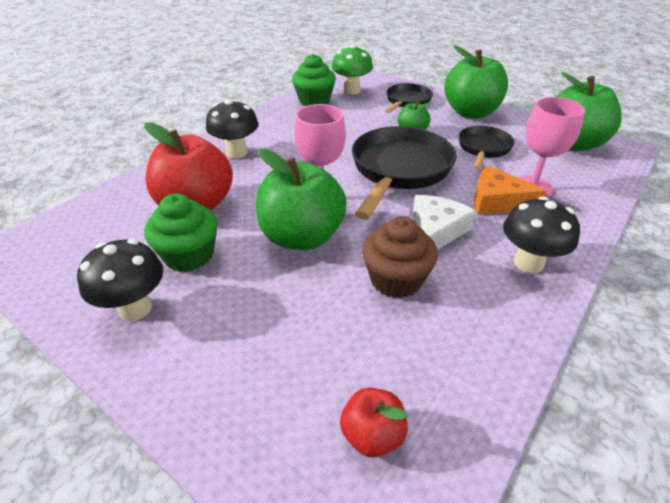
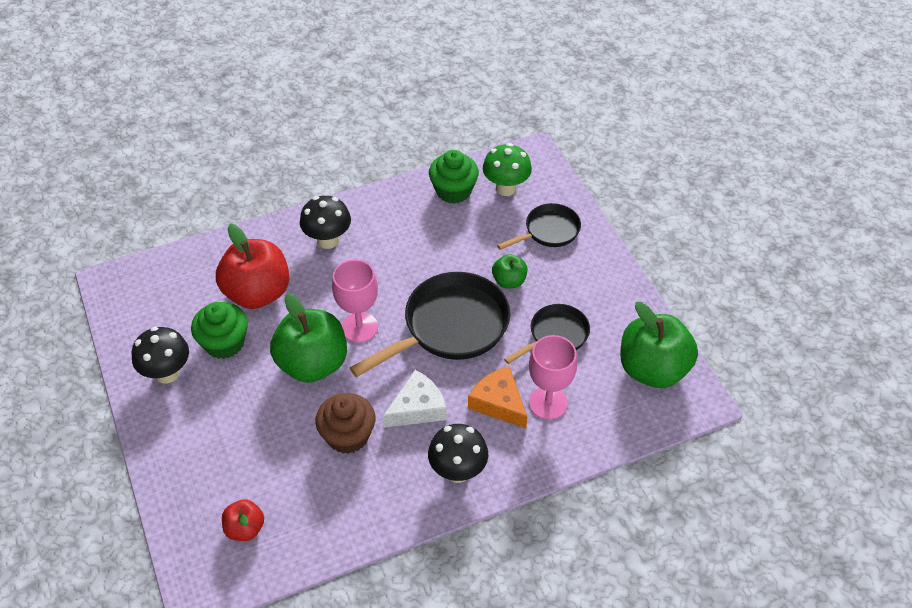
camera: 30 degrees right, 10 degrees up
(471, 113) = (598, 278): green apple -> none

